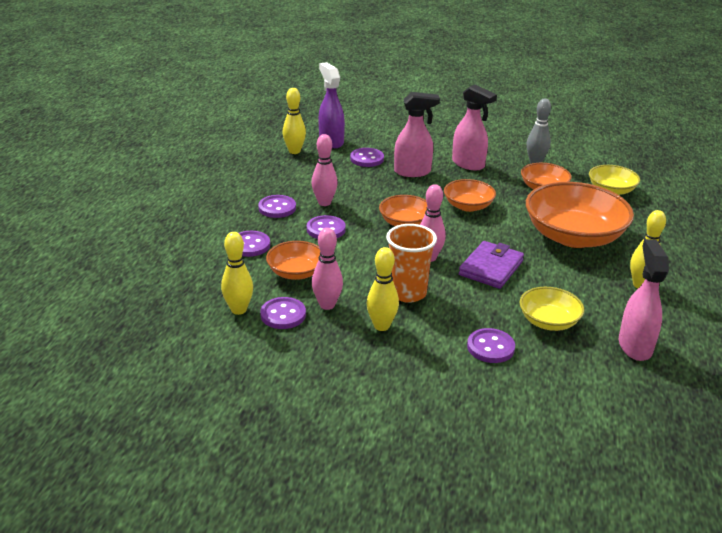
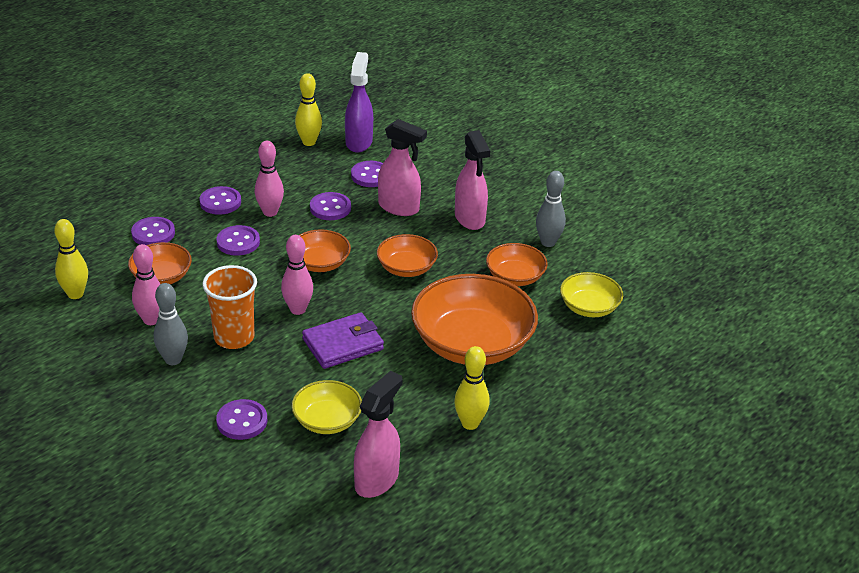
camera: 30 degrees right, 5 degrees up
(283, 315) = (105, 314): purple button -> purple button (330, 208)
(381, 326) = (173, 359): yellow bowling pin -> grey bowling pin

